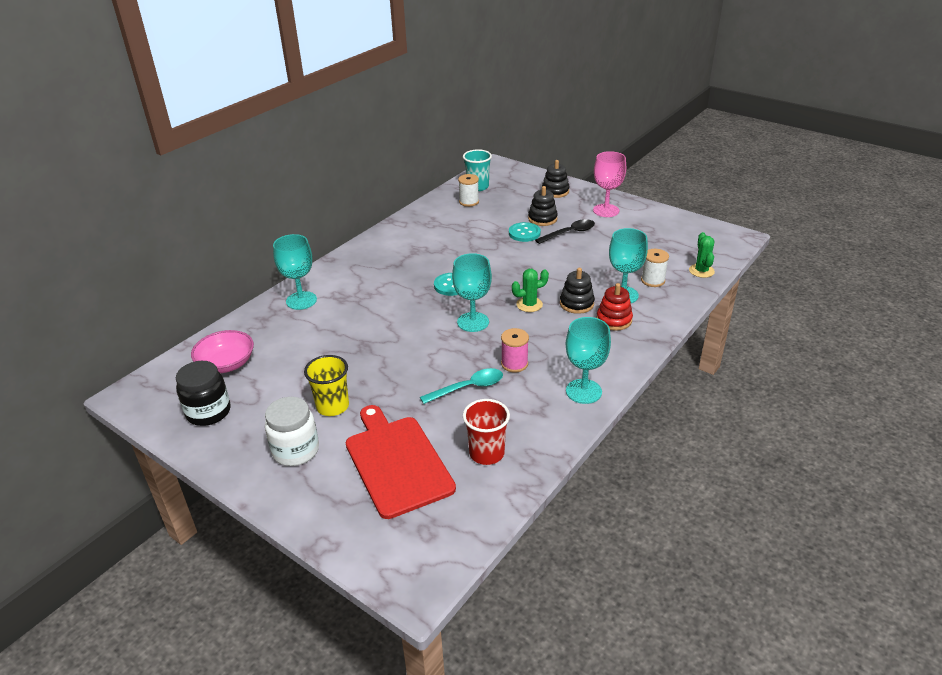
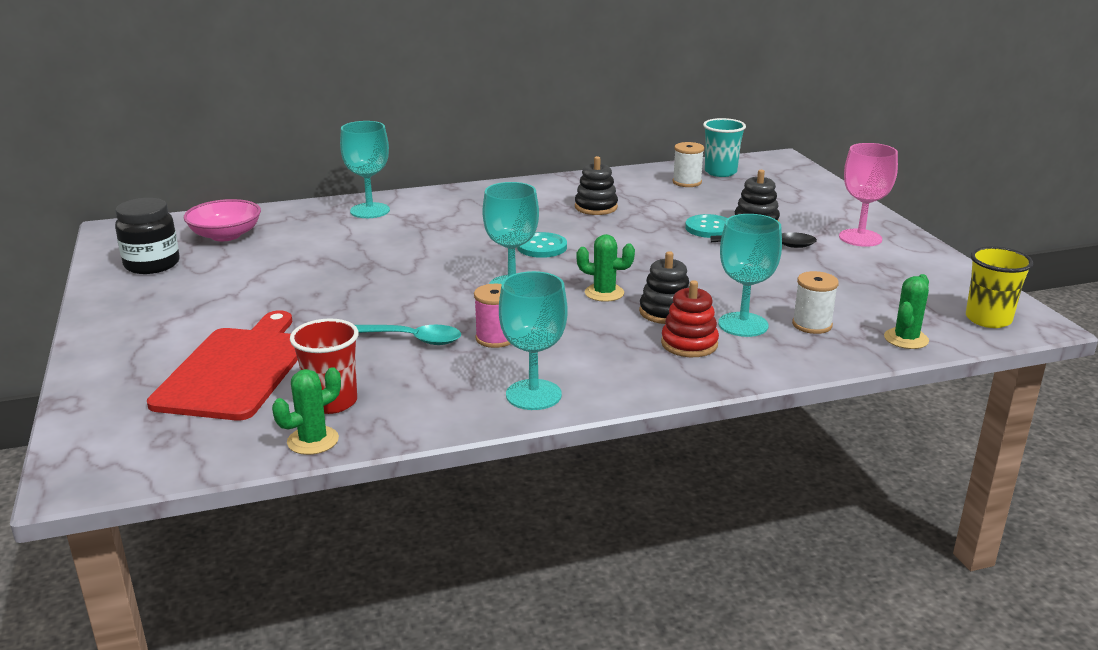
camera: 35 degrees right, 10 degrees down
(296, 450) = (169, 322): white jar -> none
(332, 406) = (257, 301): yellow cup -> yellow cup (988, 319)
(513, 483) = (313, 440): none -> green cactus
(555, 191) = (817, 201): black stacking toy -> black stacking toy (596, 207)

